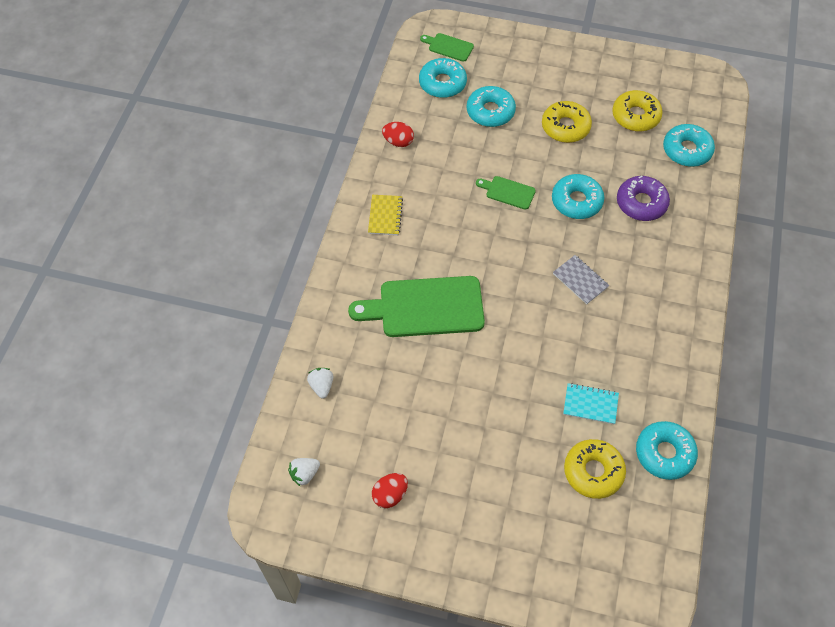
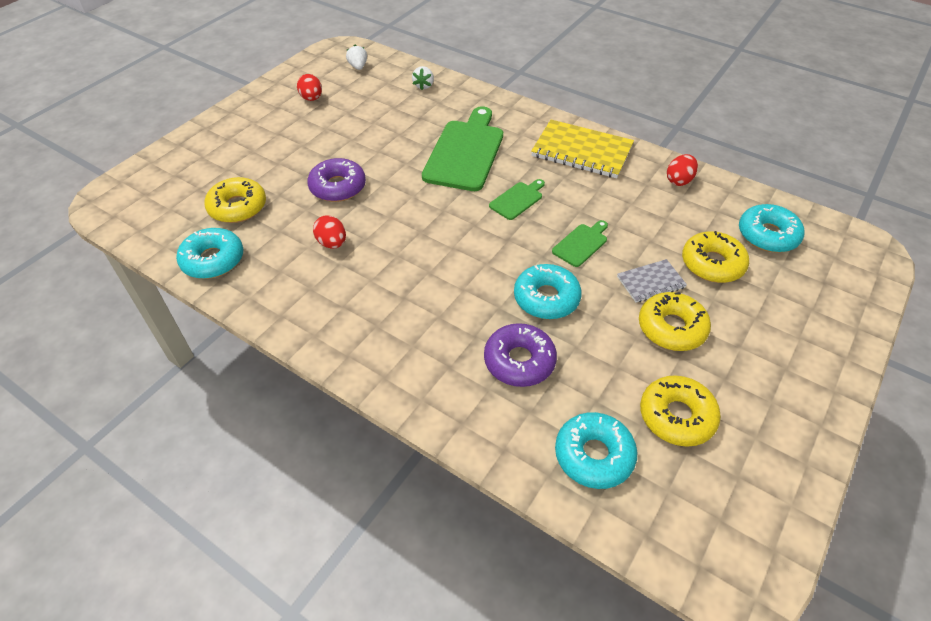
camera: 110 degrees right, 10 degrees down
(321, 386) = (423, 86): white strawberry -> white strawberry turned 90 degrees clockwise
(385, 216) = (582, 151): yellow notebook -> yellow notebook, size x1.85
(448, 47) = (835, 257): green cutting board -> green cutting board (517, 199)
(490, 112) = (712, 264): turquoise donut -> yellow donut
(524, 396) = (338, 187): none -> purple donut
(580, 280) = (437, 265): grey notebook -> grey notebook (651, 282)
(590, 404) = (299, 226): turquoise notebook -> none
(596, 367) = (332, 243): none -> red egg

